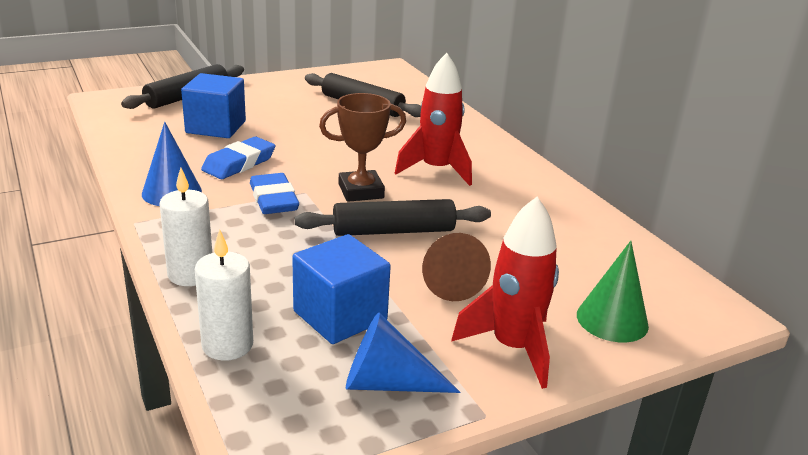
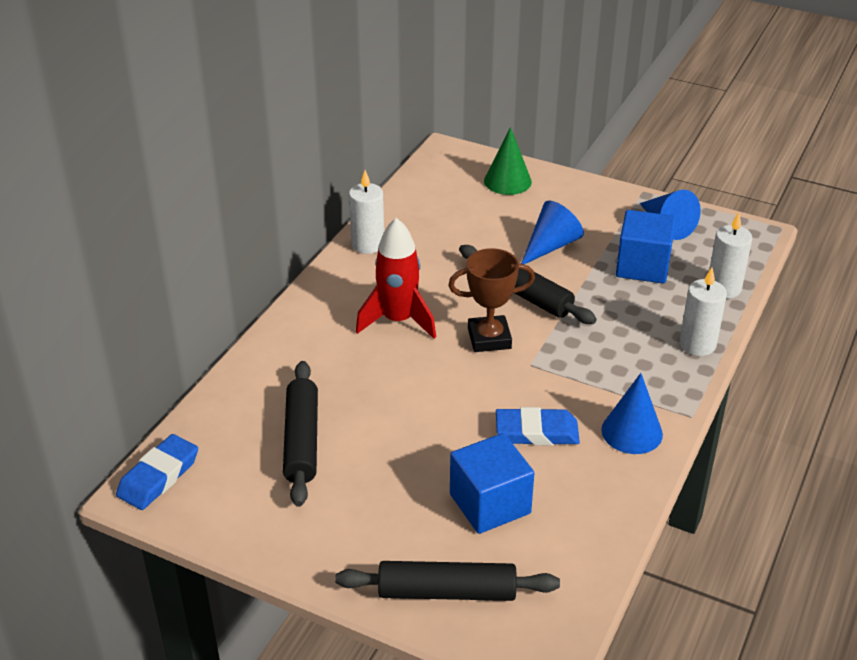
camera: 125 degrees left, 10 degrees up
(273, 199) = (564, 372): blue eraser -> blue eraser (159, 477)
(361, 191) = (489, 338): brown trophy -> brown trophy turned 45 degrees counterclockwise
(449, 281) = (550, 246): brown cone -> blue cone
(513, 348) = (581, 202): red rocket -> none
(562, 198) = (367, 244): none -> white candle

